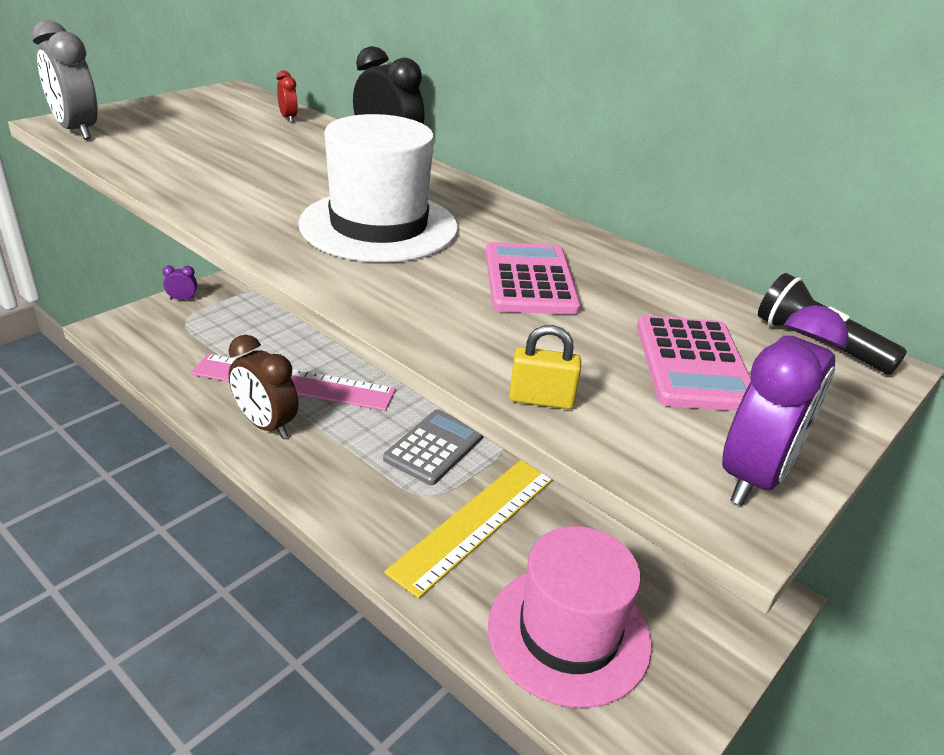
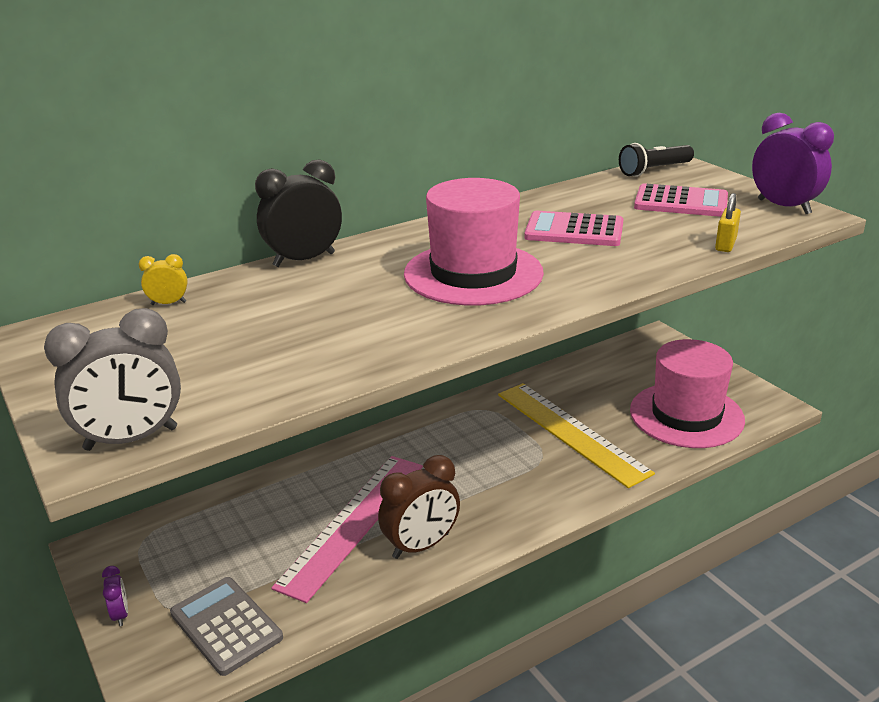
camera: 70 degrees left, 5 degrees down
(182, 299) = (120, 614): purple clock -> purple clock turned 150 degrees clockwise
(288, 118) = (168, 303): red clock -> yellow clock
(379, 226) = (473, 273): white hat -> pink hat
(434, 447) = (483, 445): grey calculator -> grey calculator (226, 625)

